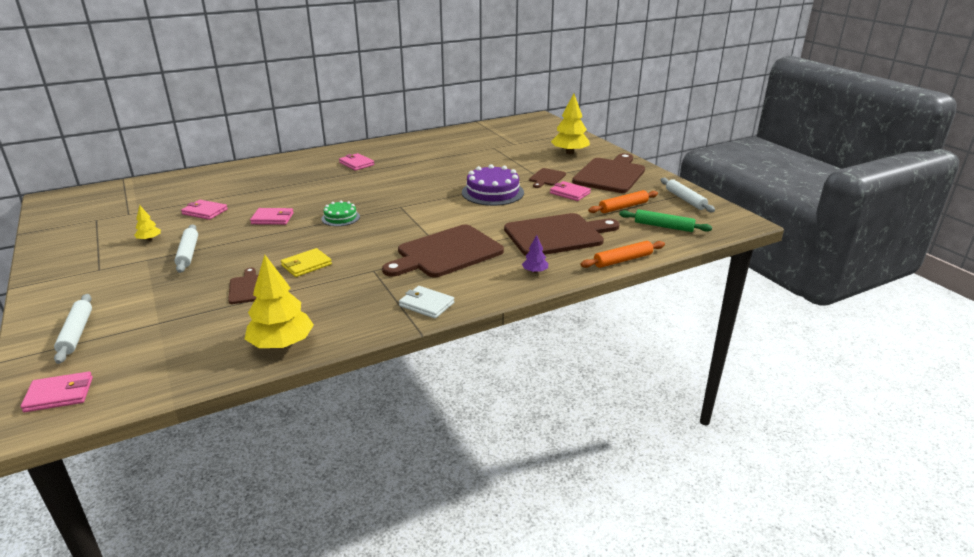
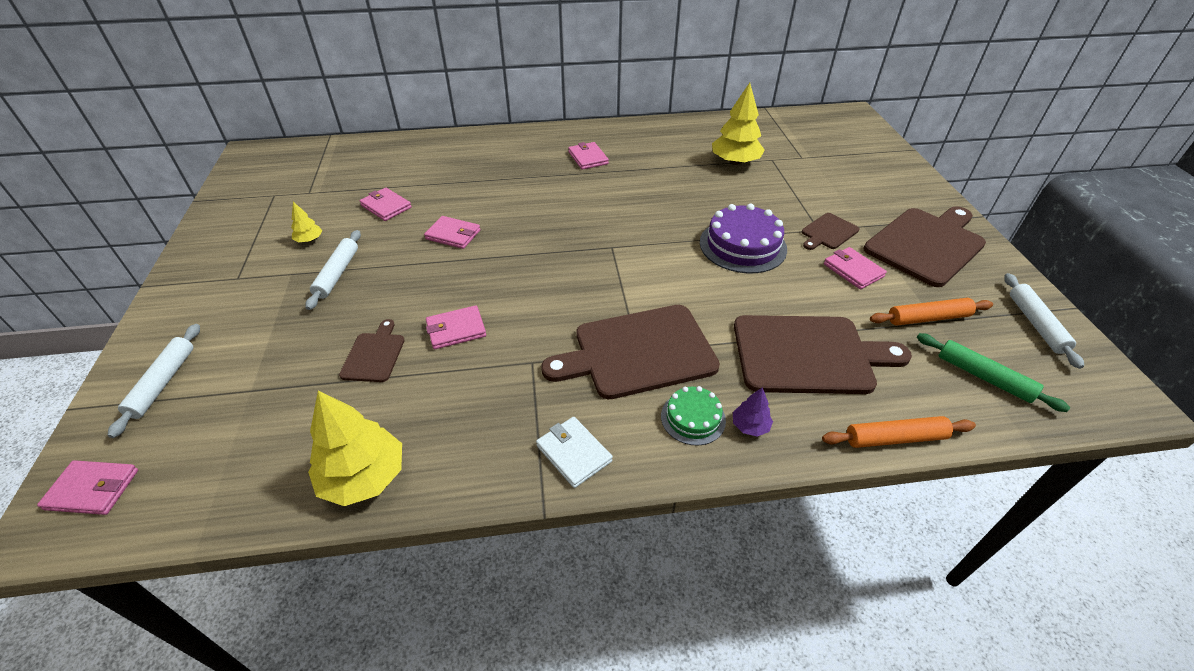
camera: 20 degrees right, 15 degrees up
(306, 265) = (456, 330): yellow wallet -> pink wallet
(340, 217) = (531, 251): green cake -> green cake (693, 418)
(570, 153) = (877, 188): yellow tree -> yellow tree (735, 162)

